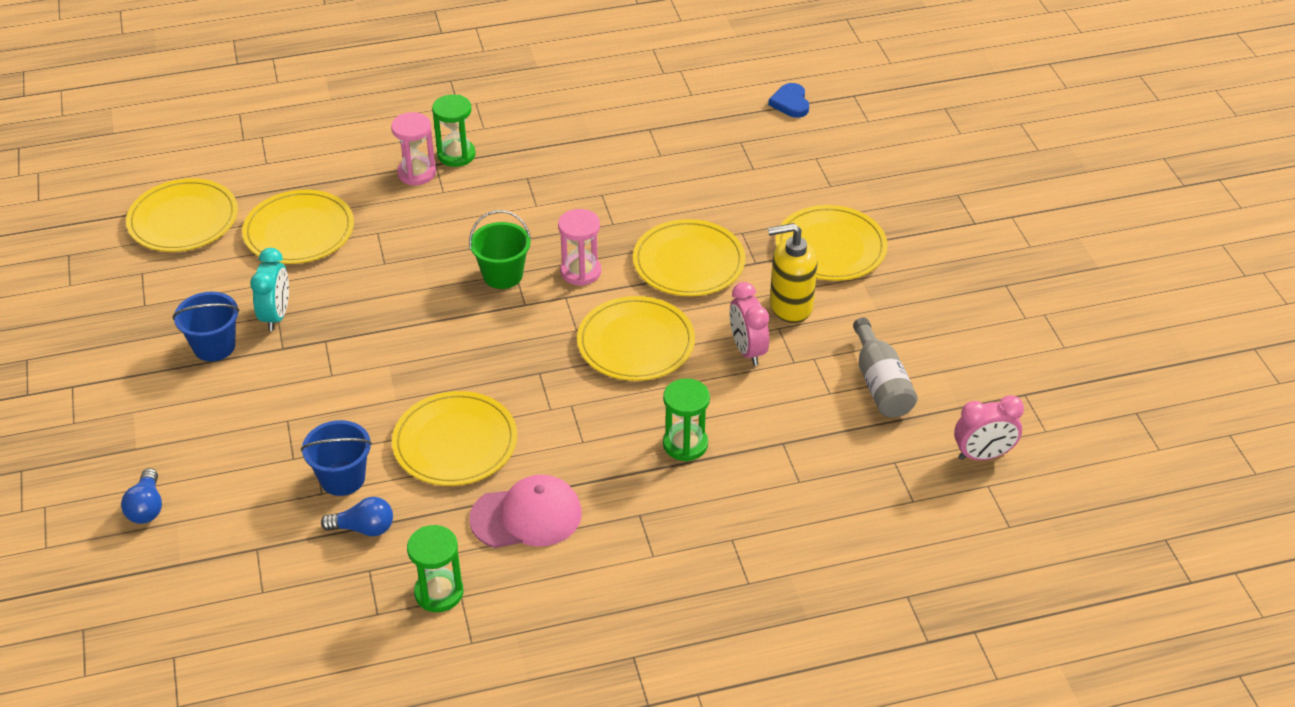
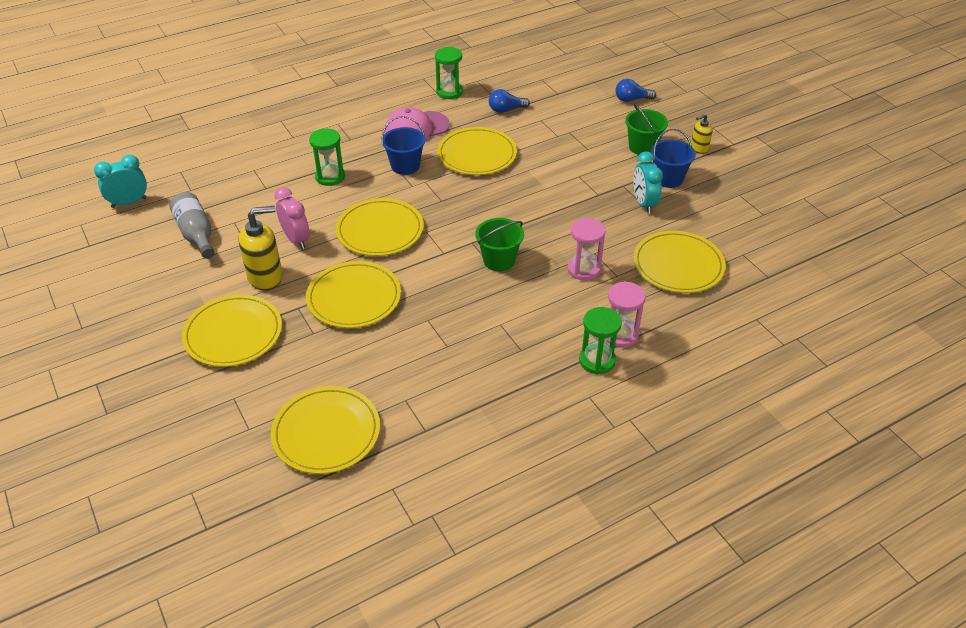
camera: 165 degrees right, 0 degrees up
(129, 388) = (699, 148): none -> yellow soap dispenser
(147, 507) = (631, 99): blue light bulb -> blue light bulb turned 75 degrees counterclockwise
(183, 219) = (774, 257): yellow plate -> yellow plate (326, 432)
(206, 406) = (642, 147): none -> green bucket
(342, 478) = (533, 128): blue bucket -> blue bucket (405, 166)
(580, 272) = (439, 274): pink hourglass -> pink hourglass (583, 269)
(790, 103) = (279, 500): blue heart -> none
(983, 455) = (129, 203): pink clock -> turquoise clock

